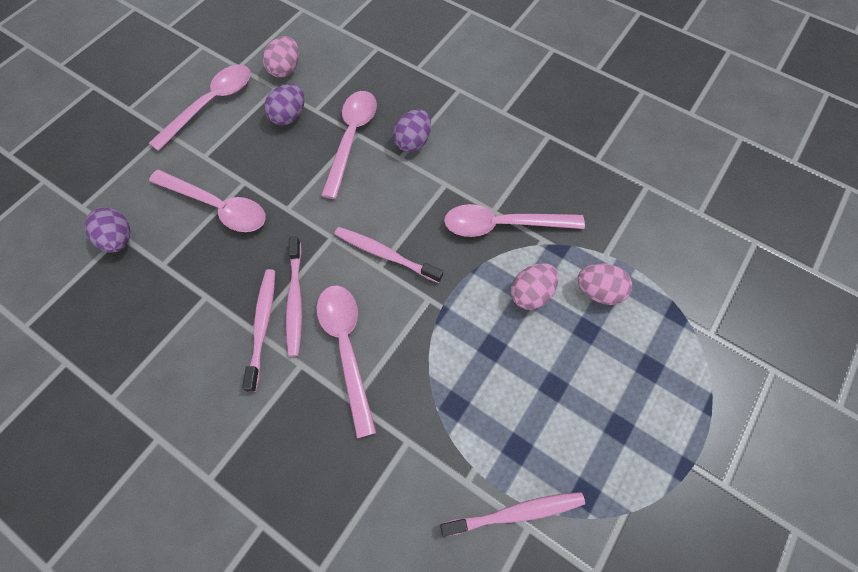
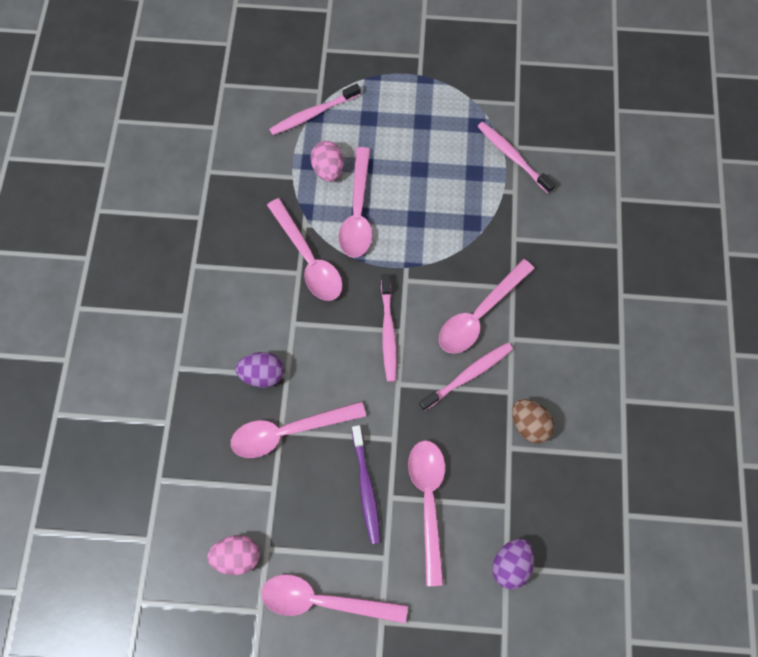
camera: 120 degrees left, 5 degrees up
(210, 327) = (529, 424): none -> brown egg
(262, 326) = (502, 385): pink toothbrush -> pink toothbrush (313, 114)
(265, 169) = (366, 488): none -> purple toothbrush
(289, 116) = (295, 508): purple egg -> none
(531, 293) = (358, 212): pink egg -> pink spoon

